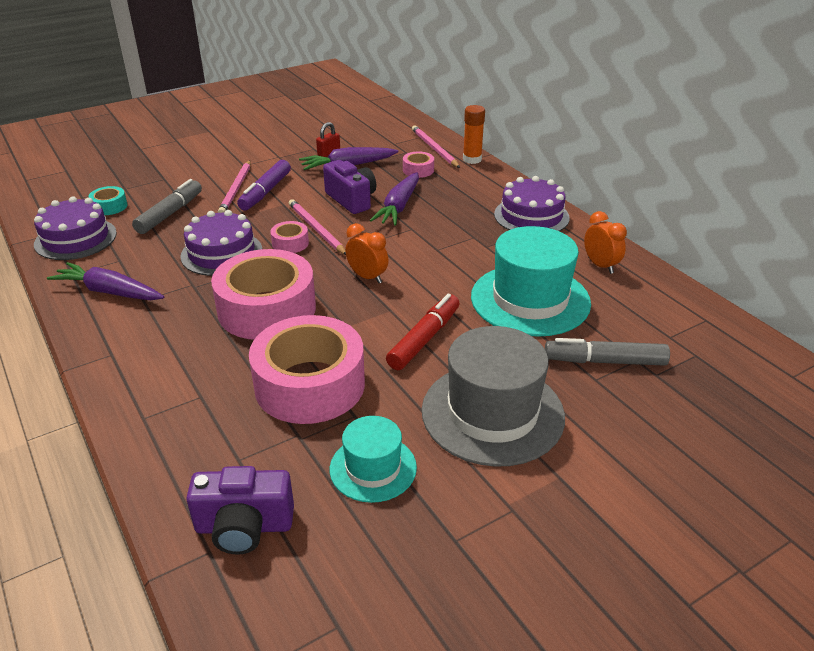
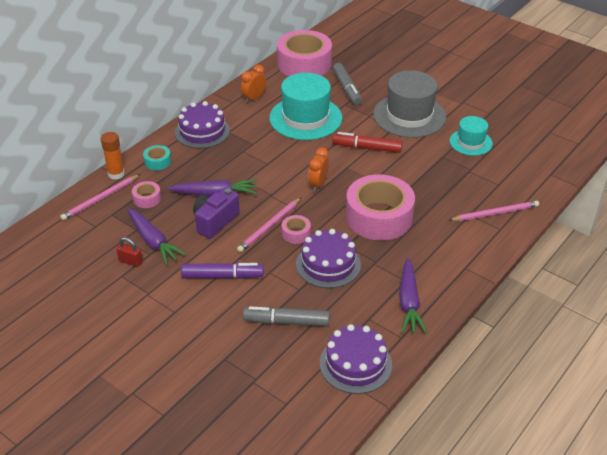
camera: 110 degrees left, 5 degrees up
(109, 206) = (294, 371): turquoise tape -> turquoise tape (157, 162)
(236, 189) = (225, 297): pink pencil -> pink pencil (495, 213)
(244, 527) = (531, 168): purple camera -> none
(310, 384) = (432, 178): pink tape -> pink tape (304, 64)

